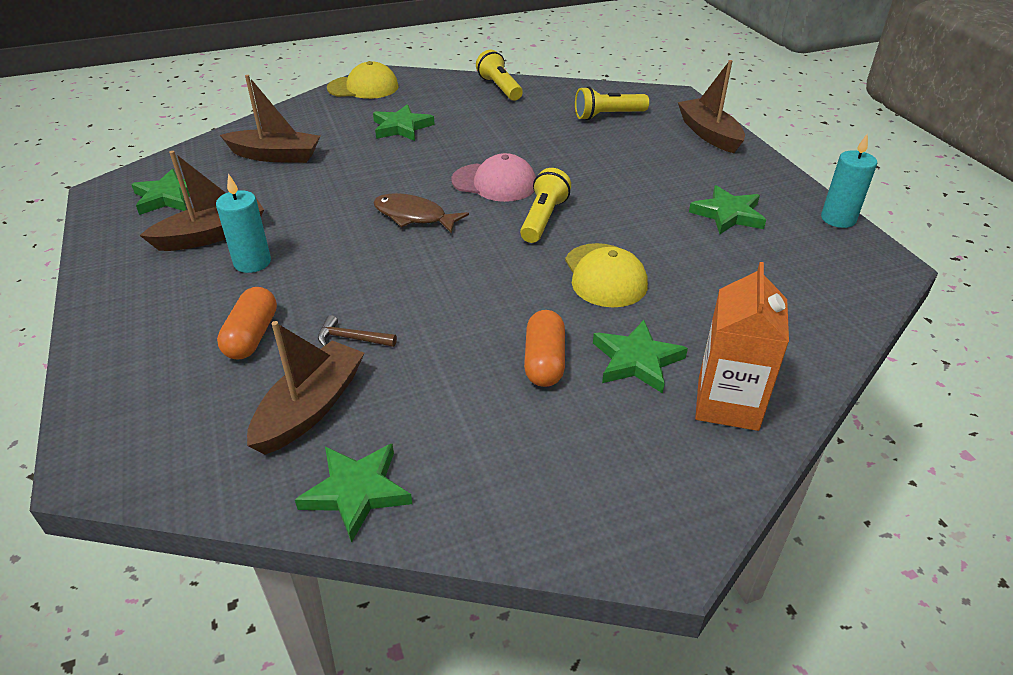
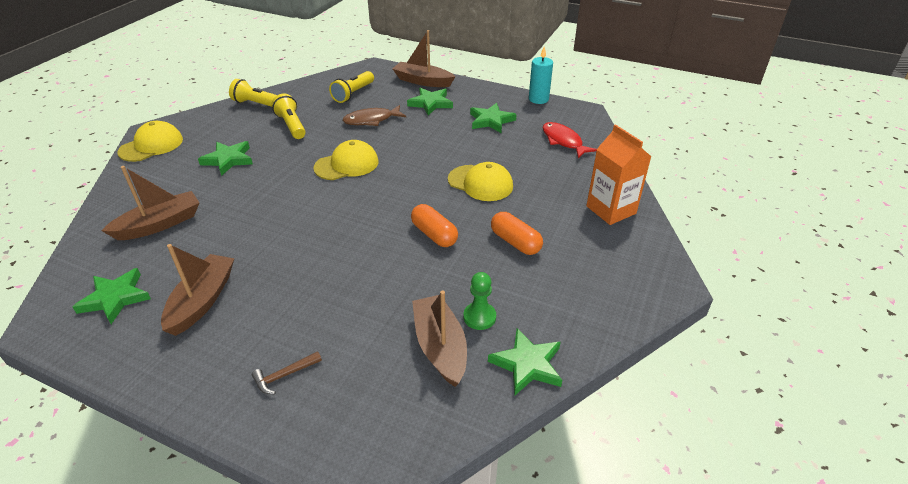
camera: 45 degrees left, 0 degrees up
(252, 262) = (265, 298): turquoise candle -> none
(252, 336) = (341, 337): orange capsule -> orange capsule (434, 234)
(352, 338) = (403, 297): brown hammer -> brown hammer (284, 375)
(387, 409) = (479, 317): none -> green pawn
(414, 216) = (328, 210): brown fish -> brown fish (371, 120)
(494, 183) = (347, 165): pink cap -> yellow cap
(543, 219) = (405, 171): yellow flashlight -> yellow flashlight (291, 125)
(636, 360) = (552, 215): green star -> green star (430, 103)
(793, 285) = (563, 141): none -> red fish

